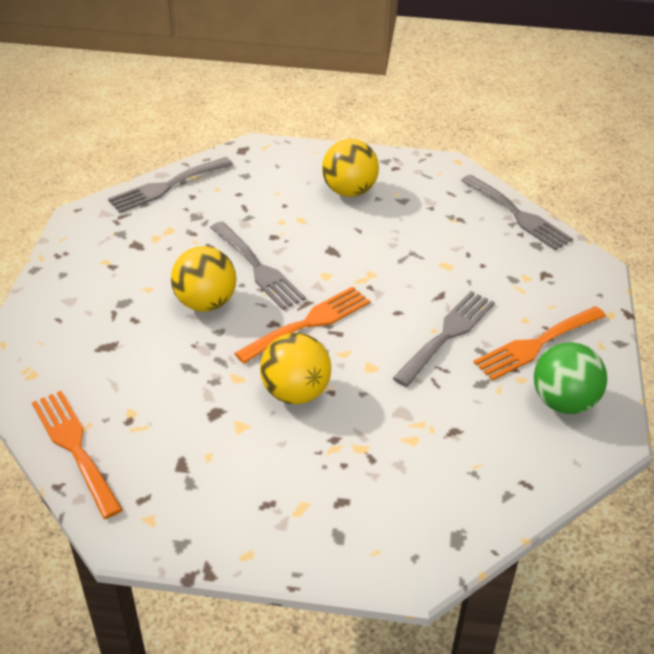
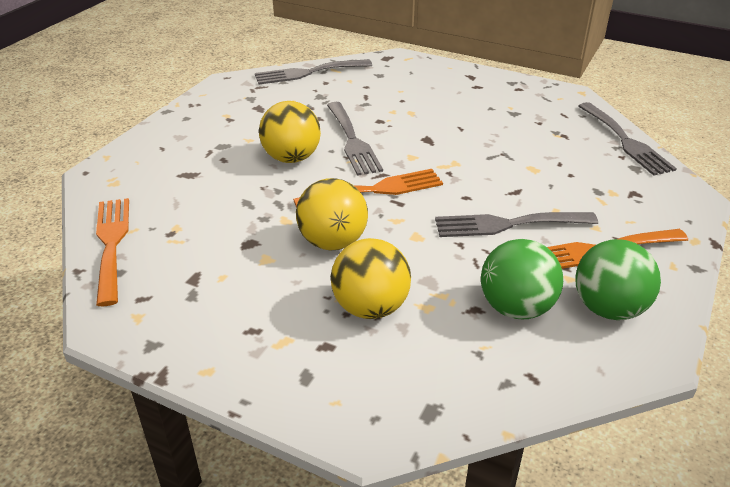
camera: 20 degrees right, 5 degrees down
(349, 191) = (466, 99): yellow ball -> yellow ball (370, 307)
(447, 334) = (507, 224): grey fork -> grey fork turned 150 degrees counterclockwise
(488, 421) = (516, 308): none -> green ball

